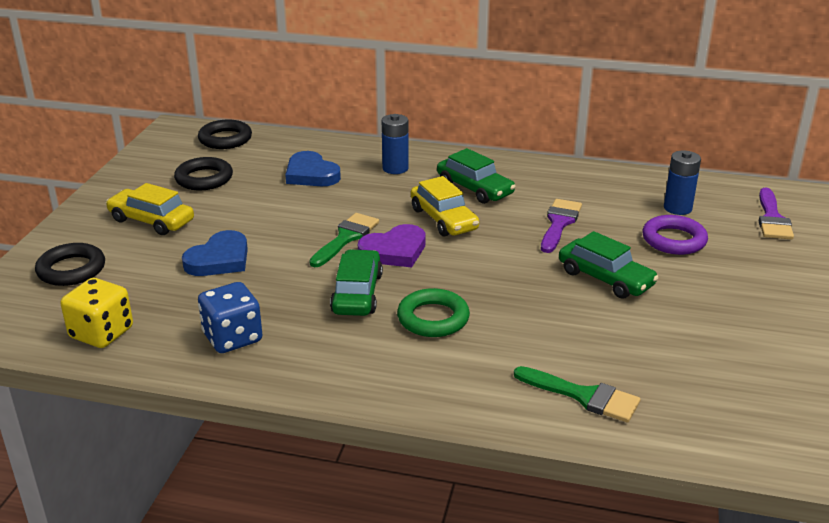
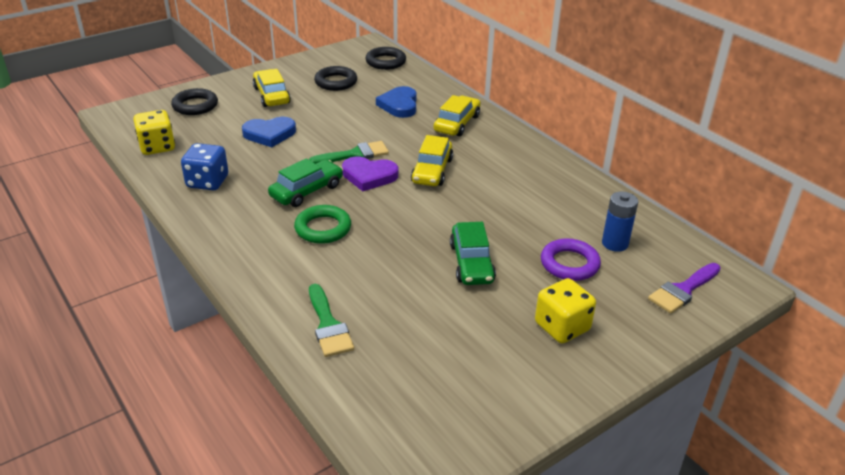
camera: 40 degrees right, 5 degrees up
(395, 168) = (457, 123): blue battery -> yellow car
(474, 188) = (486, 160): green car -> none
(559, 223) = (505, 210): purple brush -> none
(746, 289) = (562, 327): none -> yellow dice

